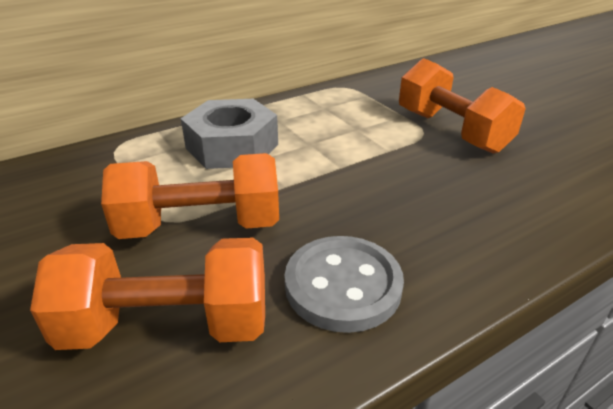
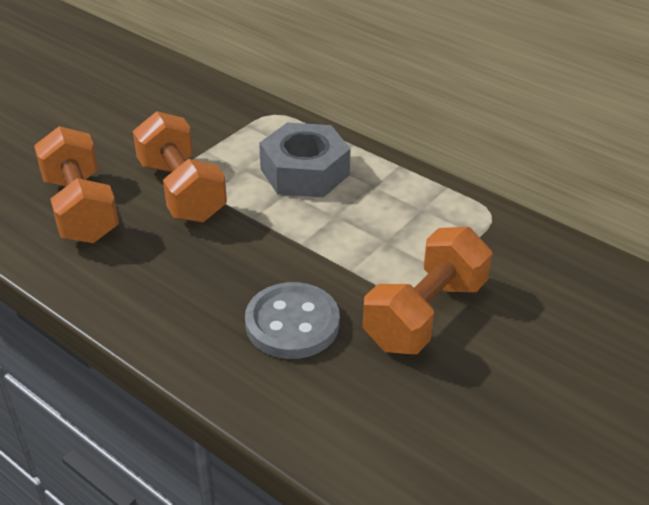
camera: 70 degrees right, 5 degrees up
(343, 285) = (137, 275): grey button -> grey button (292, 323)

